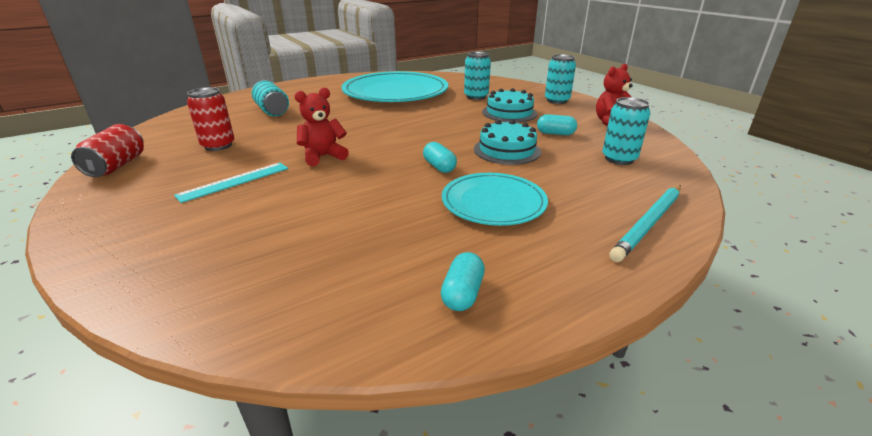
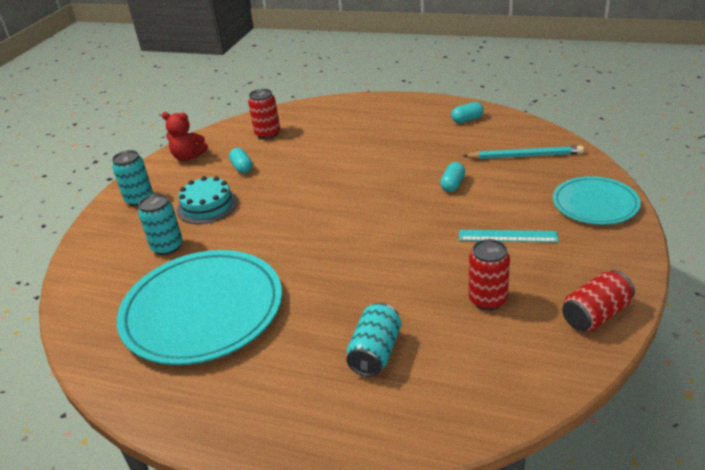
camera: 125 degrees left, 5 degrees up
(323, 157) = (420, 231): red teddy bear -> none
(439, 167) = (366, 179): turquoise capsule -> turquoise capsule (452, 184)
(493, 202) = (385, 144): turquoise plate -> turquoise plate (595, 204)
(507, 150) = (302, 171): turquoise cake -> none
(619, 159) = (267, 134): turquoise can -> red can
(649, 223) = (347, 106): turquoise pencil -> turquoise pencil (525, 156)

